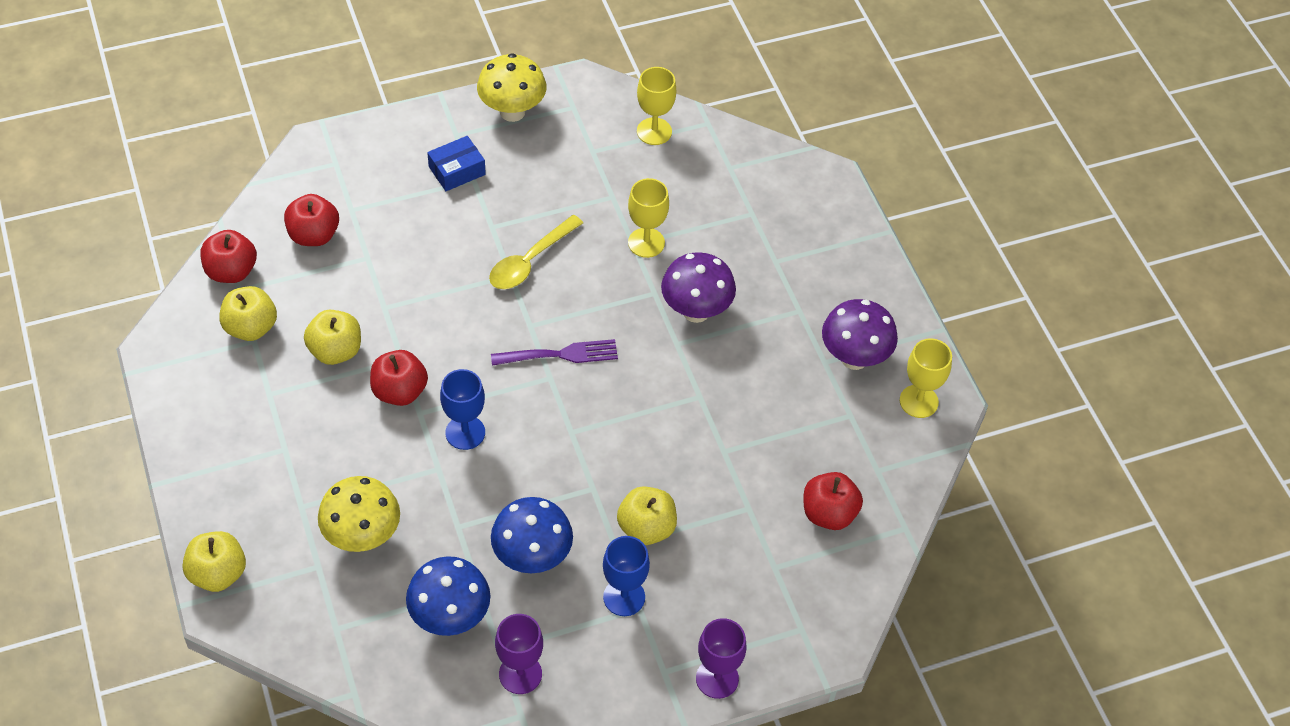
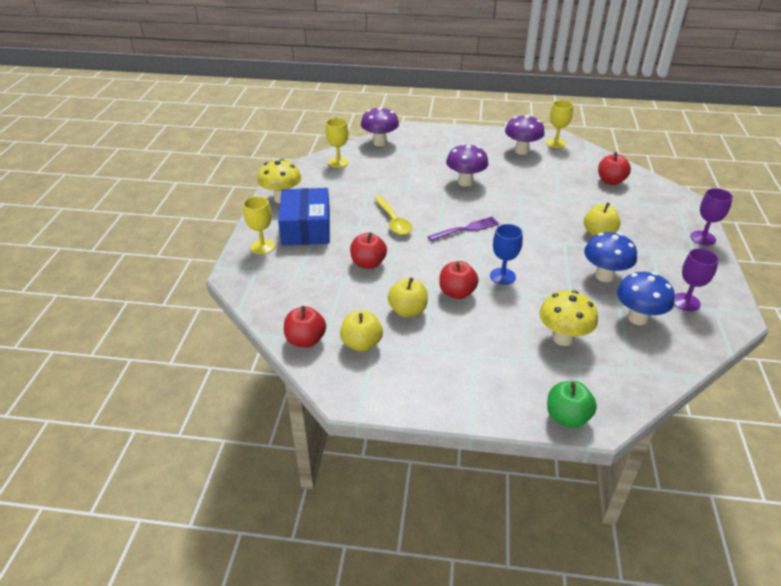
camera: 60 degrees left, 15 degrees down
(218, 573) = (567, 417): yellow apple -> green apple
(314, 235) = (306, 295): red apple -> red apple (368, 263)
(457, 170) = (306, 228): blue box -> blue box, size x1.93
(560, 355) = (466, 229): purple fork -> purple fork turned 45 degrees clockwise
(624, 597) = (642, 252): blue goblet -> none
(646, 243) = (410, 184): yellow goblet -> yellow goblet (262, 246)
(751, 157) = (380, 143): none -> purple mushroom

